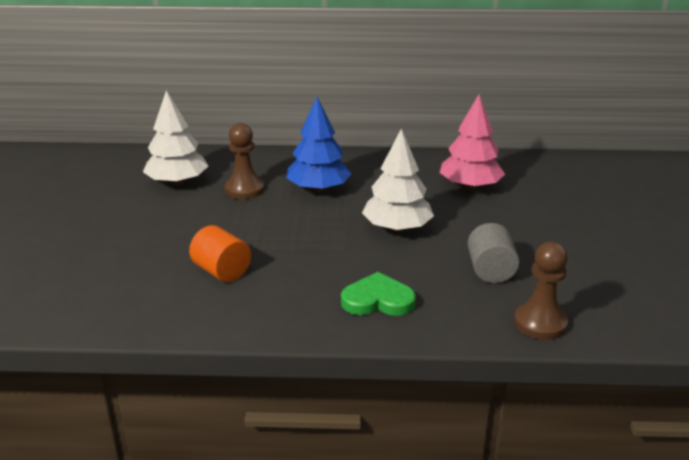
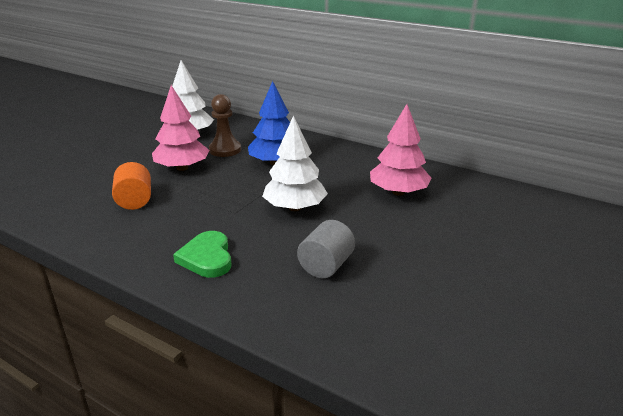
camera: 30 degrees right, 0 degrees up
(224, 222) = (182, 168): none -> pink tree
(378, 300) = (207, 257): green heart -> green heart turned 135 degrees counterclockwise
(540, 323) = (310, 327): brown pawn -> none

